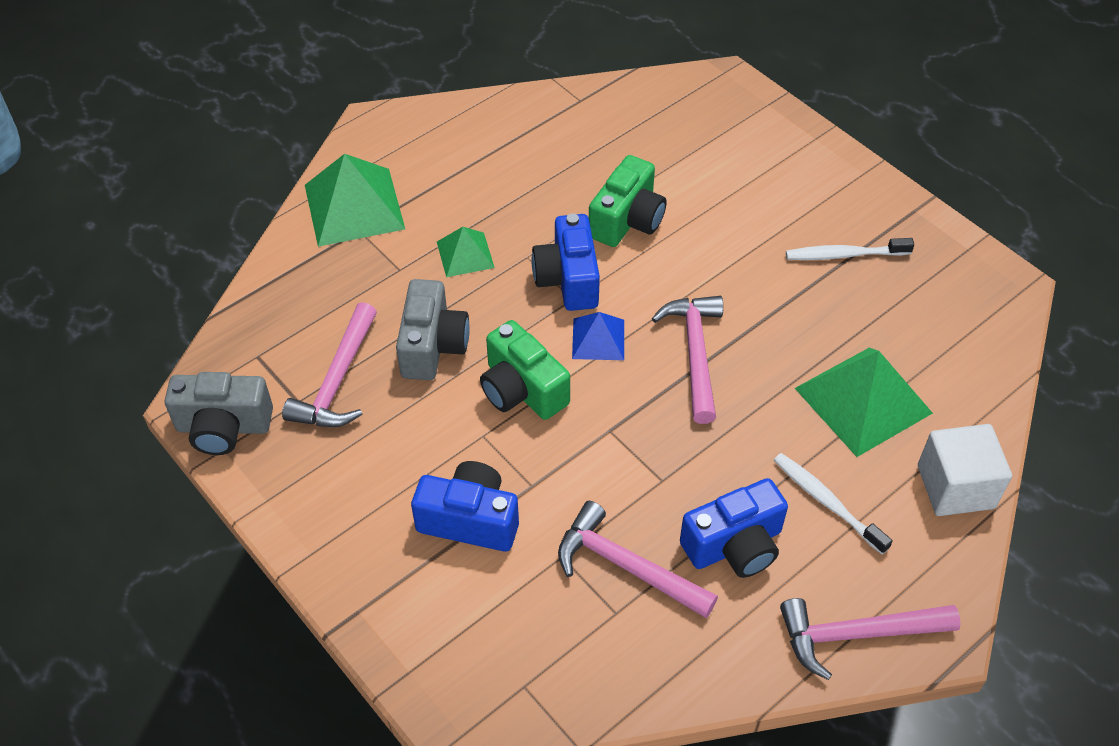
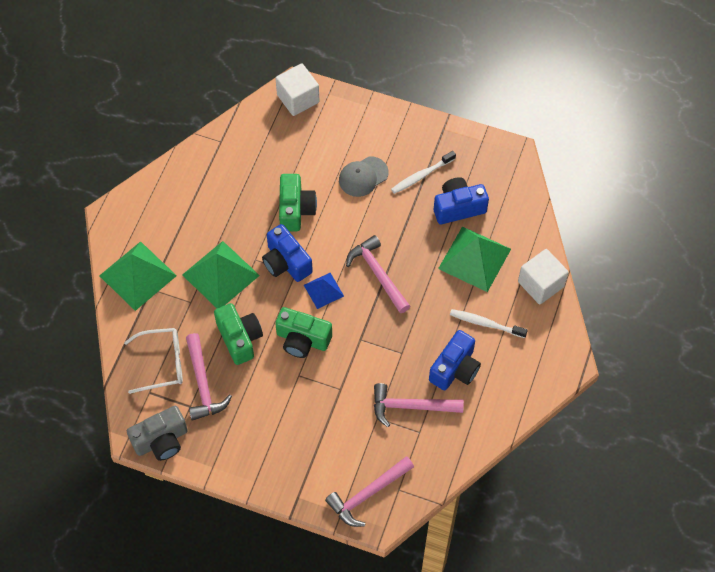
camera: 30 degrees left, 10 degrees up
(304, 327) = (163, 363): none -> white glasses
(433, 346) = (239, 338): grey camera -> green camera
(465, 254) = (221, 275): green pyramid -> green pyramid, size x1.83
(470, 520) = (321, 423): blue camera -> blue camera (458, 207)
(721, 93) = (298, 98): none -> white cube
(754, 220) = (363, 176): none -> grey cap
(857, 635) = (533, 384): pink hammer -> pink hammer (368, 494)

